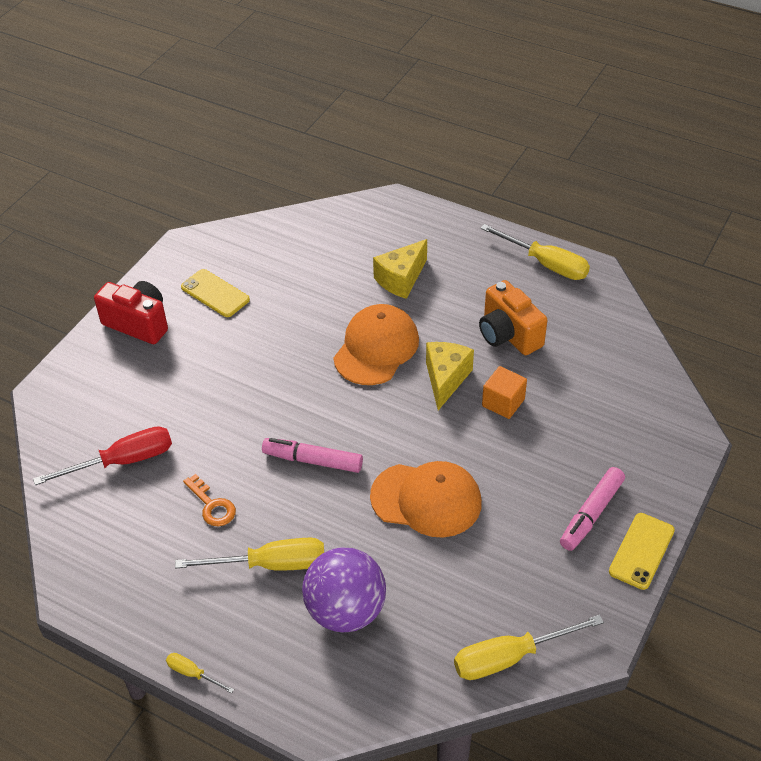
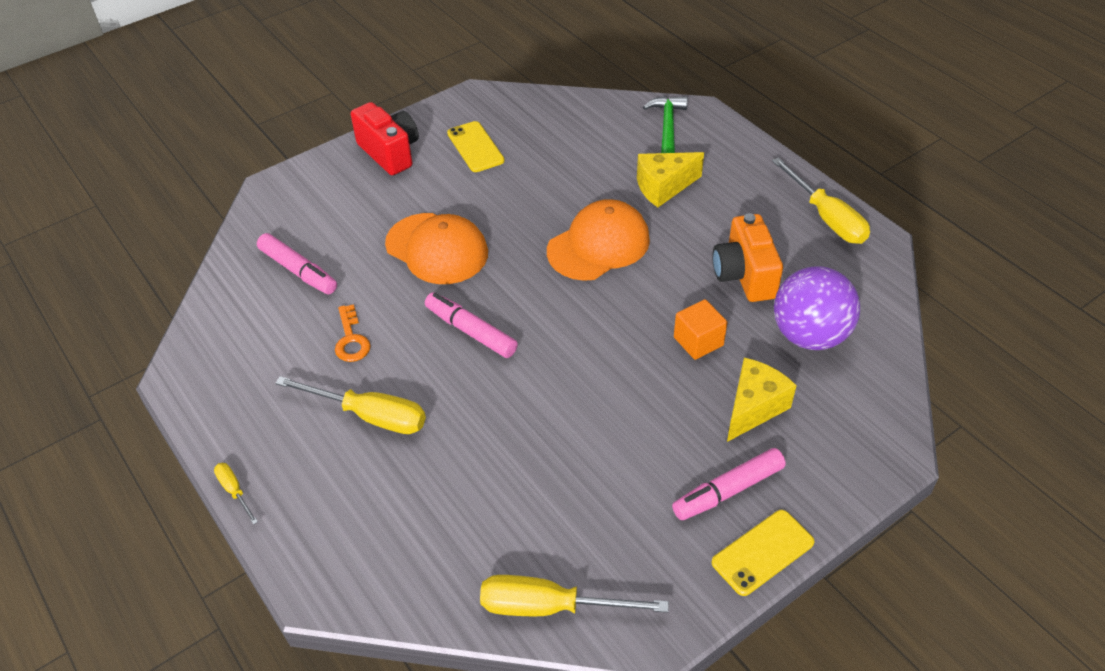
camera: 25 degrees right, 0 degrees up
(123, 461) = (298, 270): red screwdriver -> pink marker
(346, 610) = (413, 489): purple ball -> purple ball (809, 335)
(374, 224) = (667, 128): none -> green hammer
(426, 500) = (560, 410): orange cap -> orange cap (437, 249)
(446, 379) = (651, 298): yellow cheese -> yellow cheese (753, 408)

